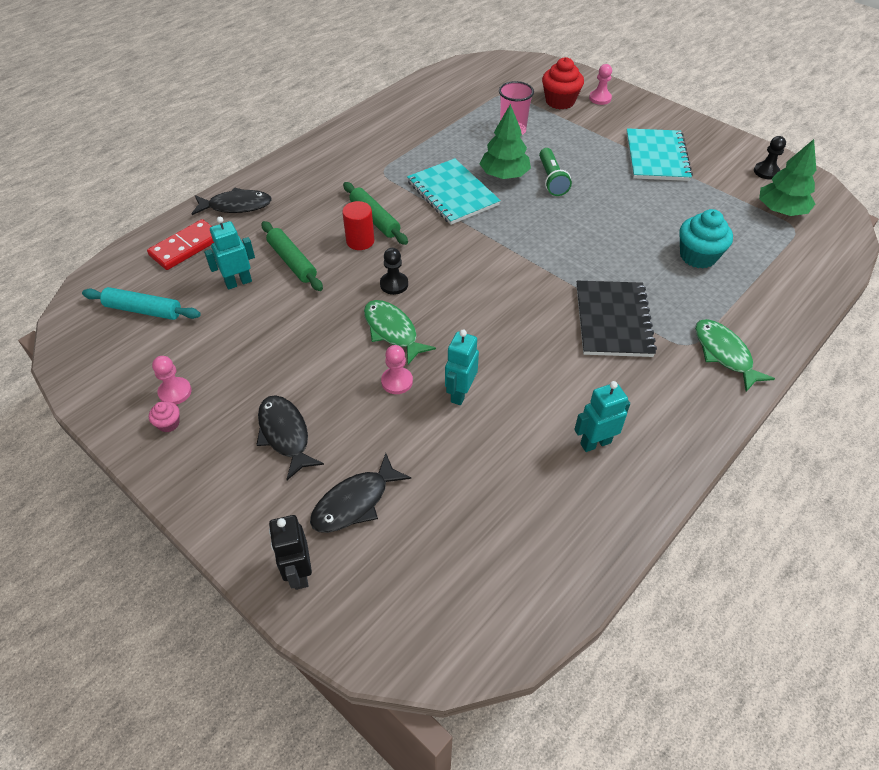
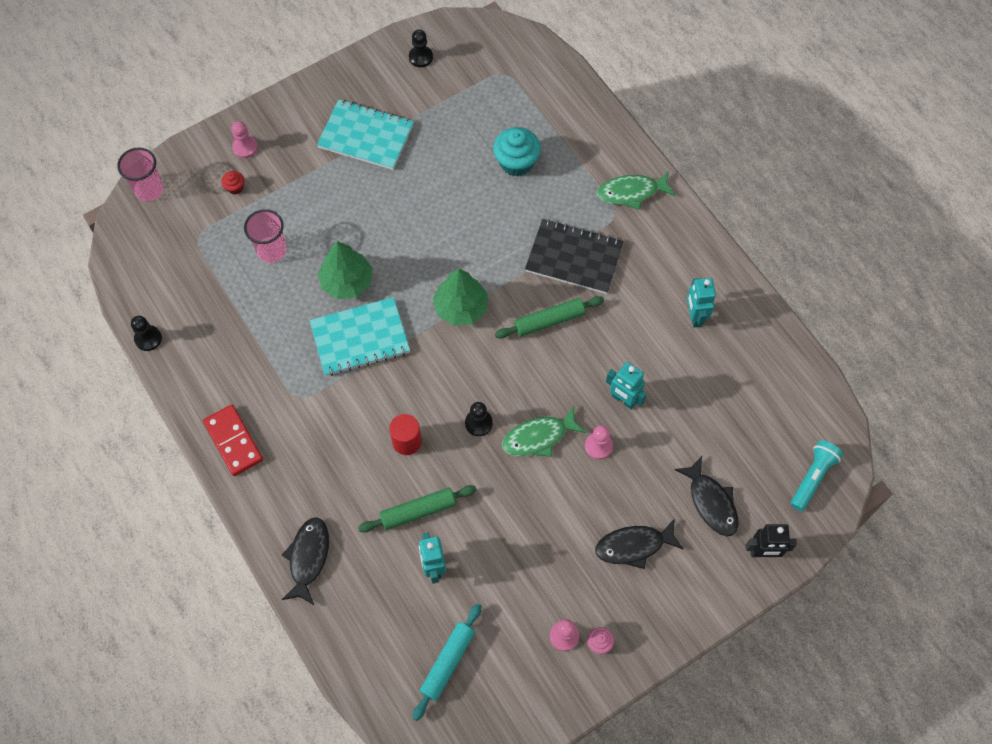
camera: 75 degrees left, 15 degrees up
(186, 247) = (362, 616): red domino -> red domino (233, 441)
(375, 219) = (377, 421): green rolling pin -> green rolling pin (549, 321)
(406, 90) = (148, 338): none -> black pawn
(418, 619) = (813, 477): none -> turquoise flashlight
(533, 65) = (149, 189): none -> pink cup
(551, 179) = (369, 241): green flashlight -> none
(560, 101) = (235, 187): red cupcake -> red cupcake, size x0.48
(781, 210) = (478, 72): green tree -> green tree (461, 307)

